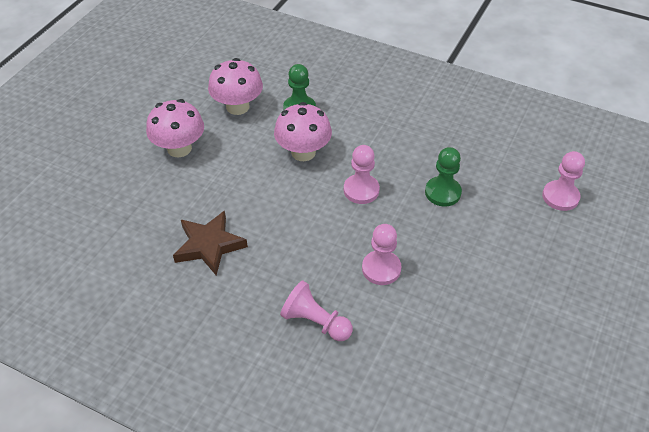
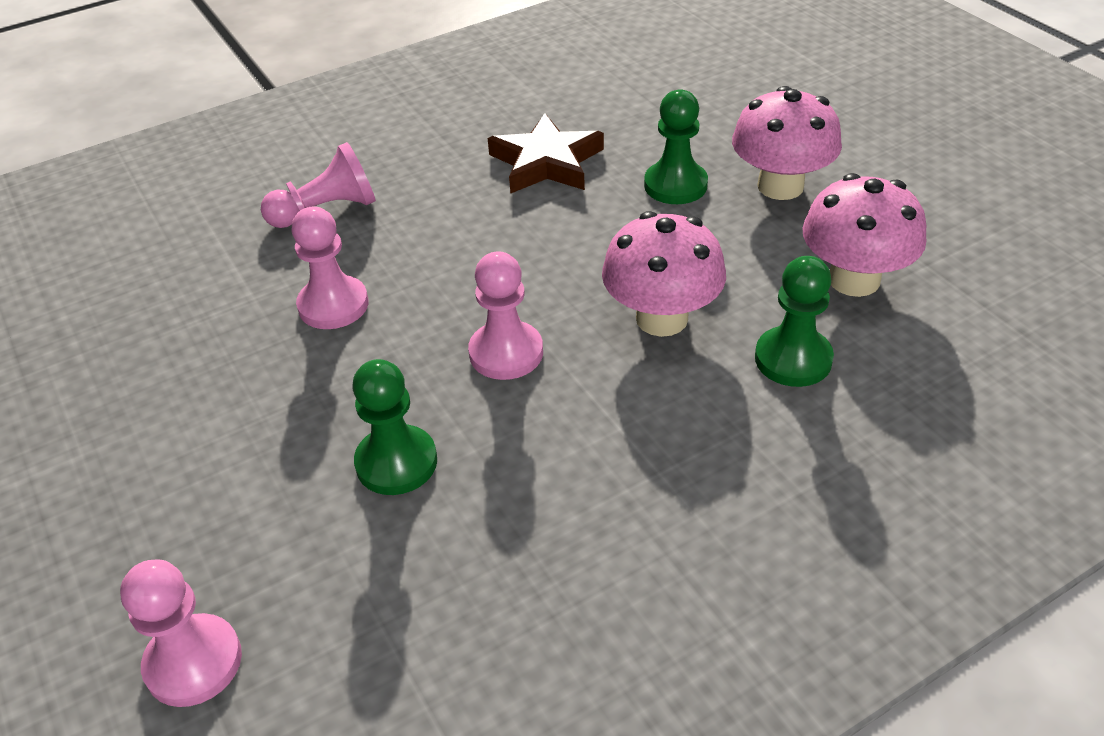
camera: 125 degrees right, 5 degrees down
(200, 185) = (675, 185): none -> green pawn

